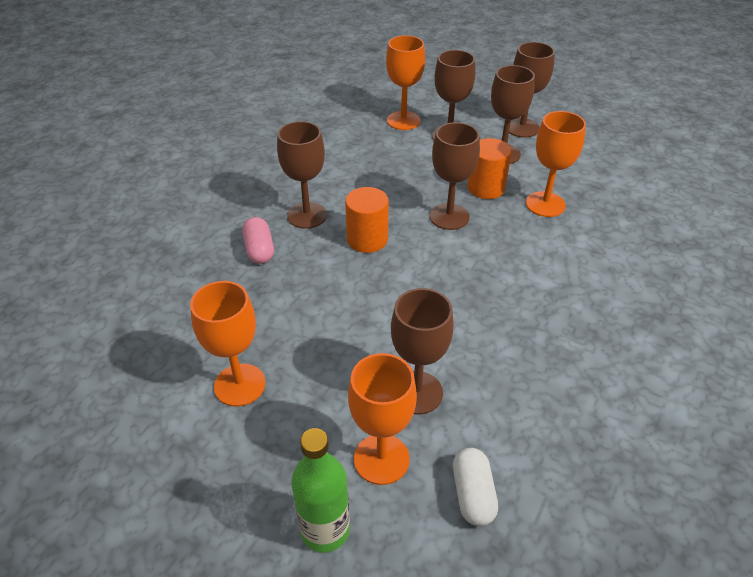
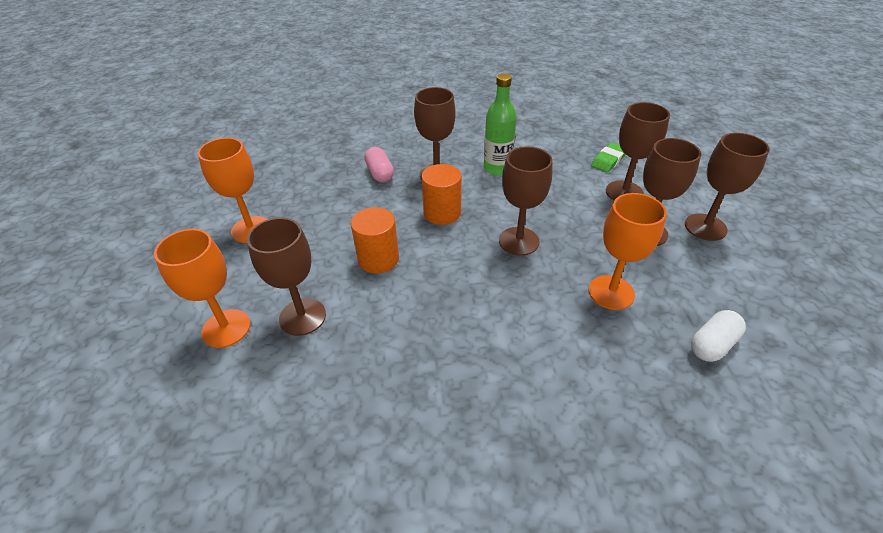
camera: 55 degrees right, 0 degrees up
(259, 250) = (380, 173): pink capsule -> pink capsule turned 60 degrees counterclockwise
(325, 529) = (151, 330): green bottle -> green bottle (497, 168)
(403, 121) = (608, 160): orange goblet -> green eraser
(473, 494) = (219, 398): white capsule -> white capsule (712, 344)
(486, 188) = (584, 244): orange cylinder -> orange cylinder (378, 259)

